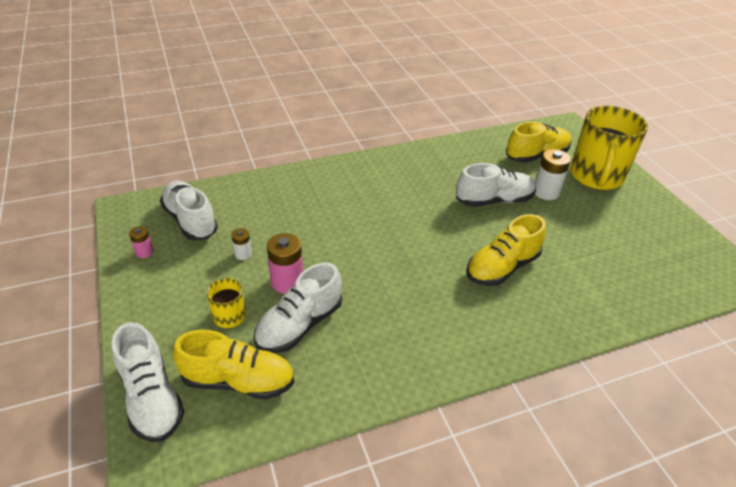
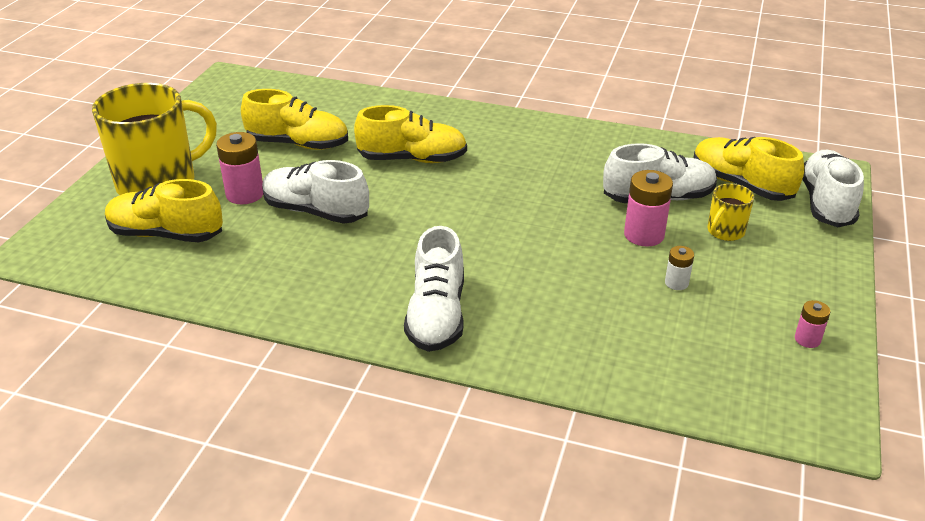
camera: 140 degrees left, 5 degrees down
(190, 220) = (727, 357): white shoe -> white shoe (436, 315)
(545, 192) = (245, 194): white battery -> pink battery
(585, 240) = (298, 144): none -> yellow shoe

